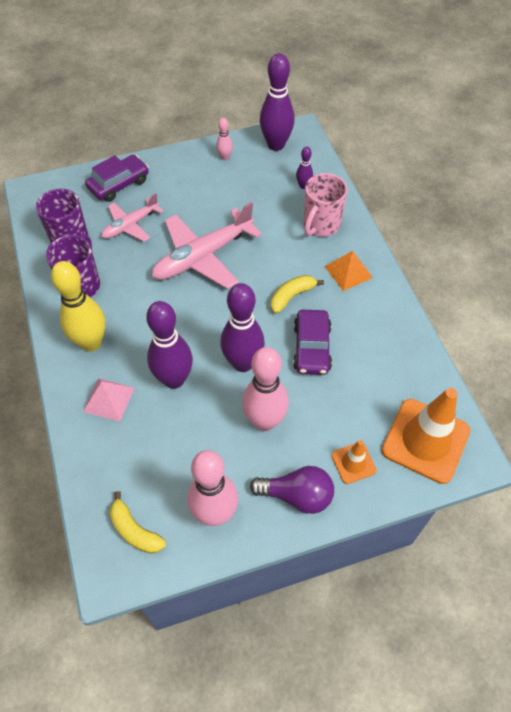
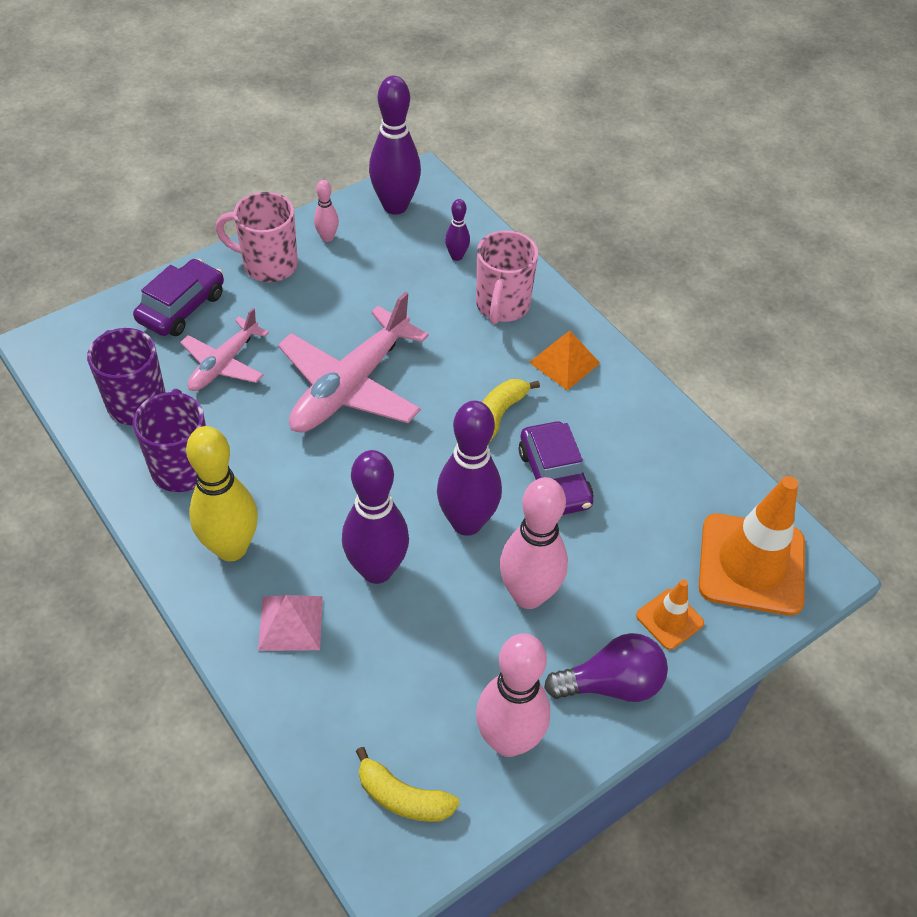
camera: 20 degrees left, 5 degrees down
(181, 168) = (268, 265): none -> pink mug

